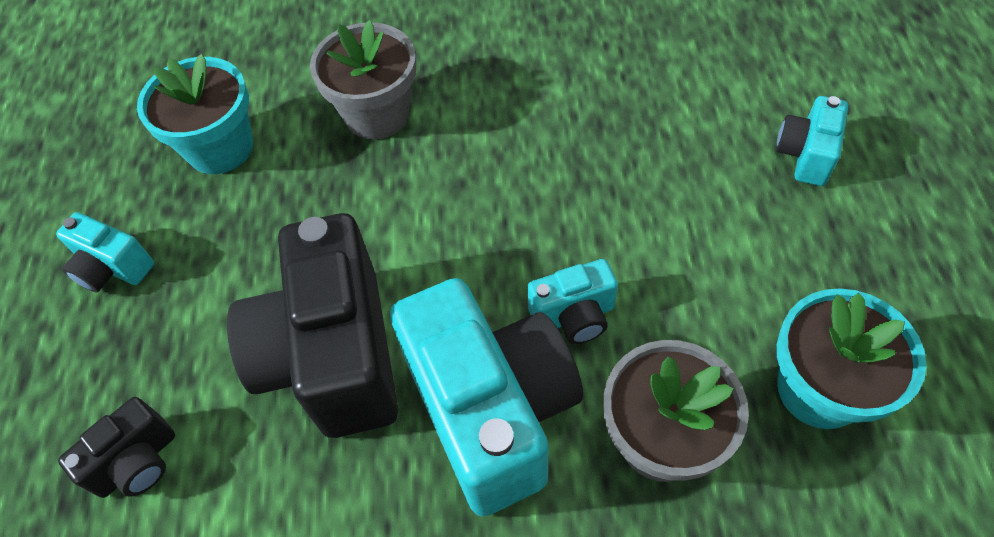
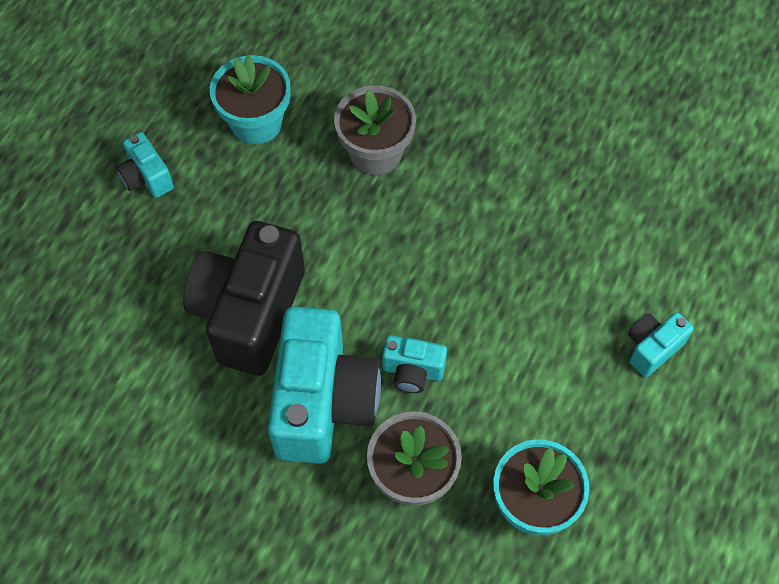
camera: 25 degrees right, 5 degrees up
(137, 462) = (104, 315): black camera -> none

